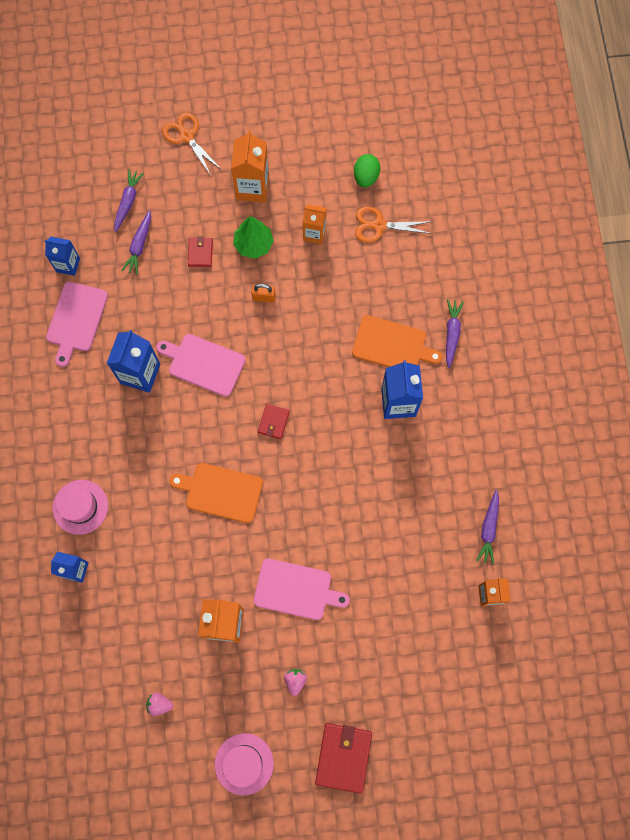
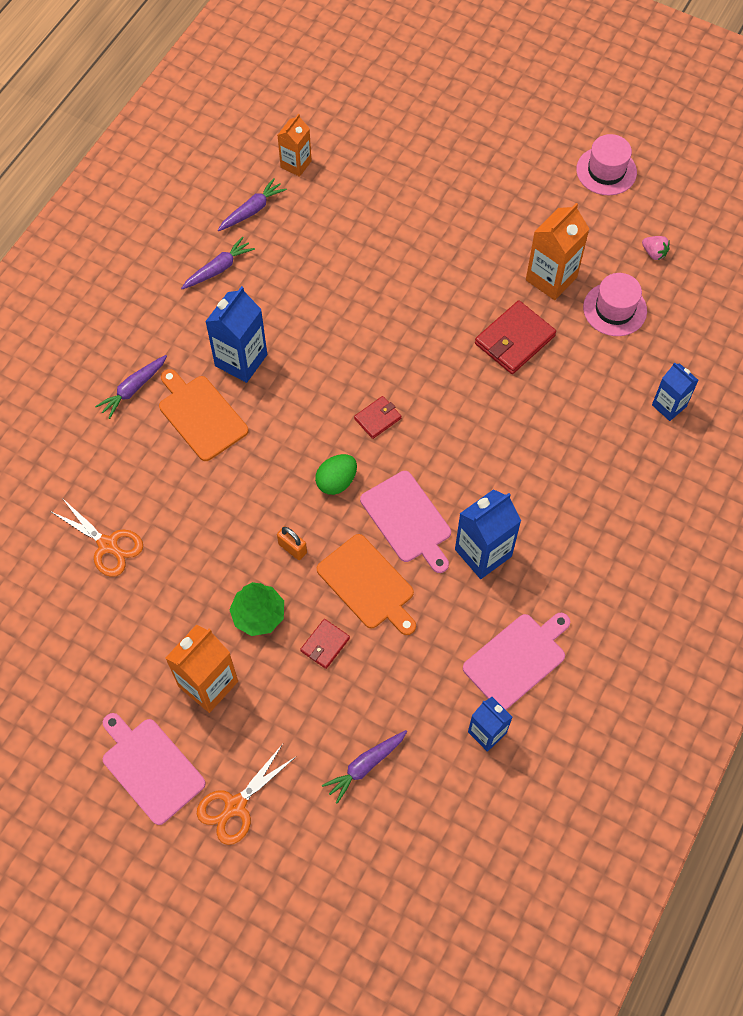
camera: 145 degrees left, 10 degrees down
(80, 507) = (630, 459): pink hat -> pink hat (615, 309)
(139, 245) = (388, 700): purple carrot -> purple carrot (218, 269)
(187, 136) = (235, 806): orange scissors -> orange scissors turned 45 degrees clockwise
(221, 492) = (477, 387): orange cutting board -> orange cutting board (368, 584)
(295, 680) = (518, 201): pink strawberry -> none
(296, 589) = (465, 266): pink cutting board -> pink cutting board (150, 768)
(314, 233) = (183, 582): orange carton -> none
(343, 757) = (516, 129): red wallet -> red wallet (514, 340)
(366, 177) = (74, 609): green egg -> green egg (336, 481)

